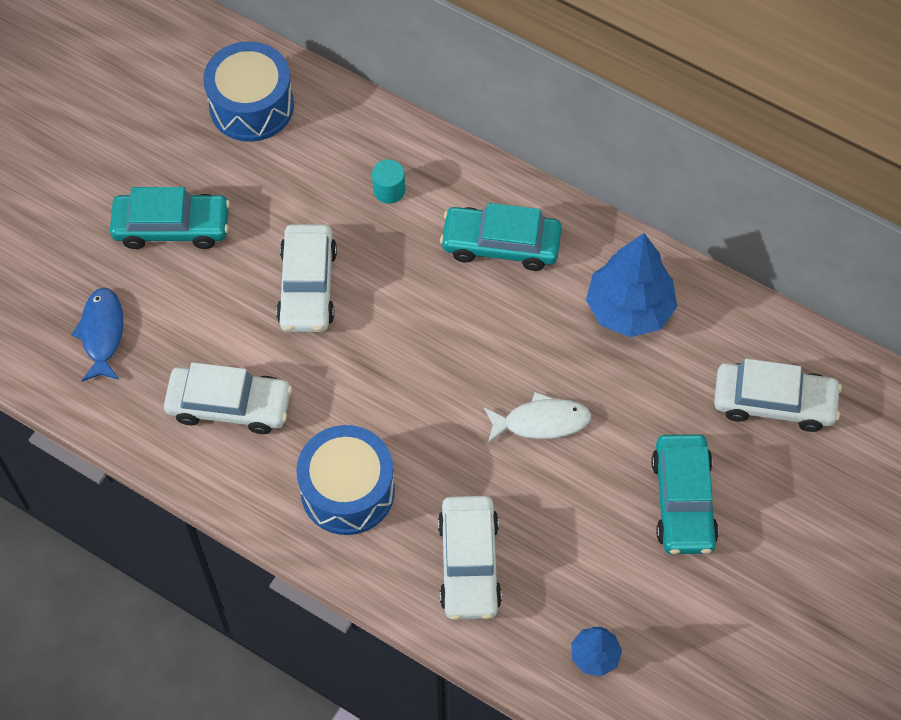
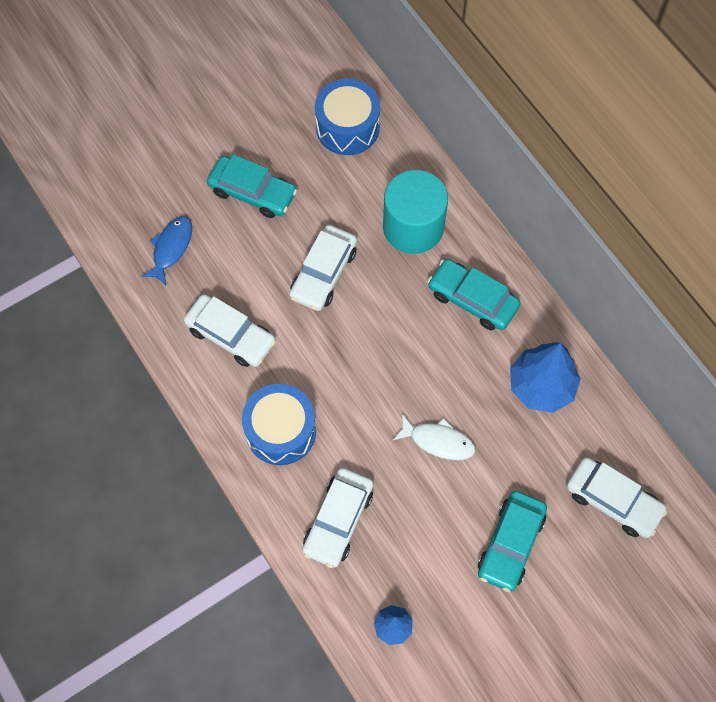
camera: 25 degrees right, 5 degrees up
(389, 190) = (413, 227): turquoise cylinder -> turquoise cylinder, size x2.49

